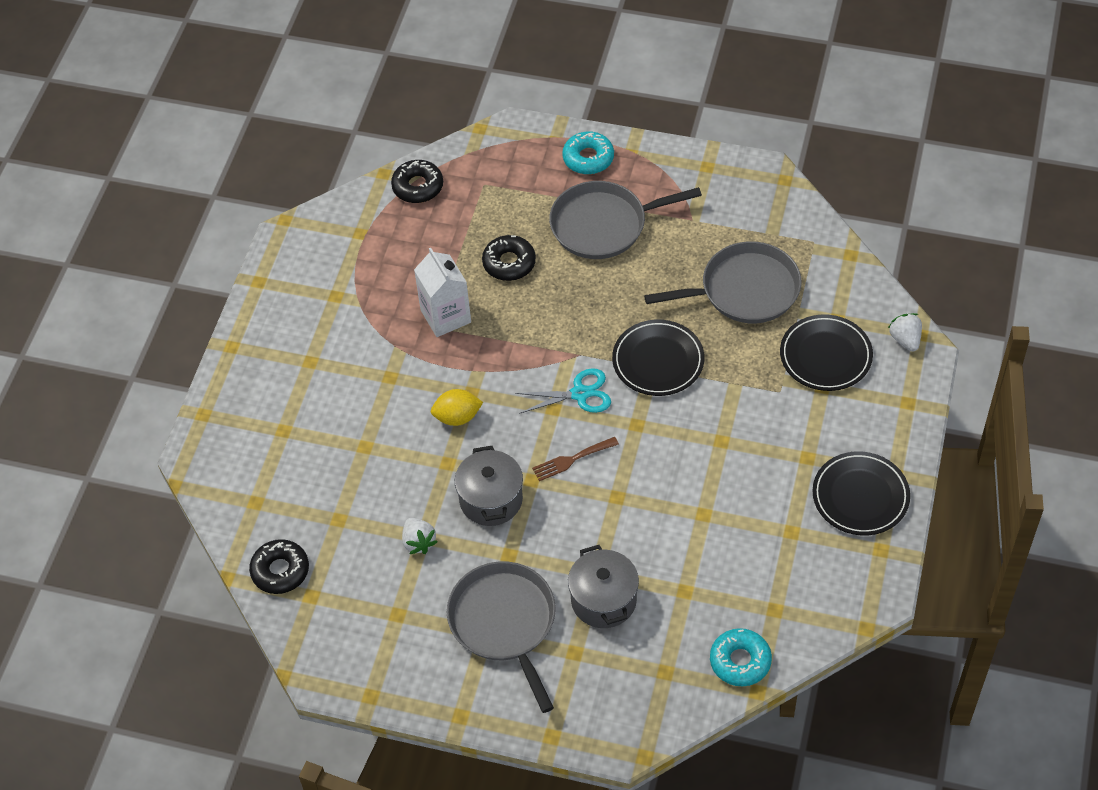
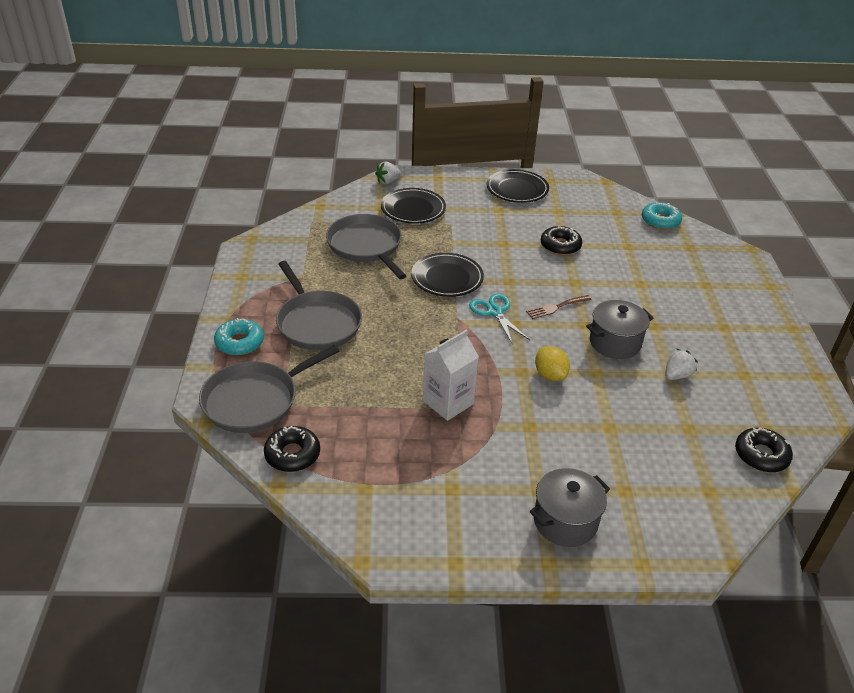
camera: 110 degrees left, 15 degrees down
(504, 623) = (709, 319): grey pan -> grey pan (255, 400)
(509, 263) = (374, 372): black donut -> black donut (560, 246)
(571, 460) = (556, 307): brown fork -> brown fork turned 105 degrees clockwise
(603, 600) = (658, 277): grey pot -> grey pot (565, 521)

